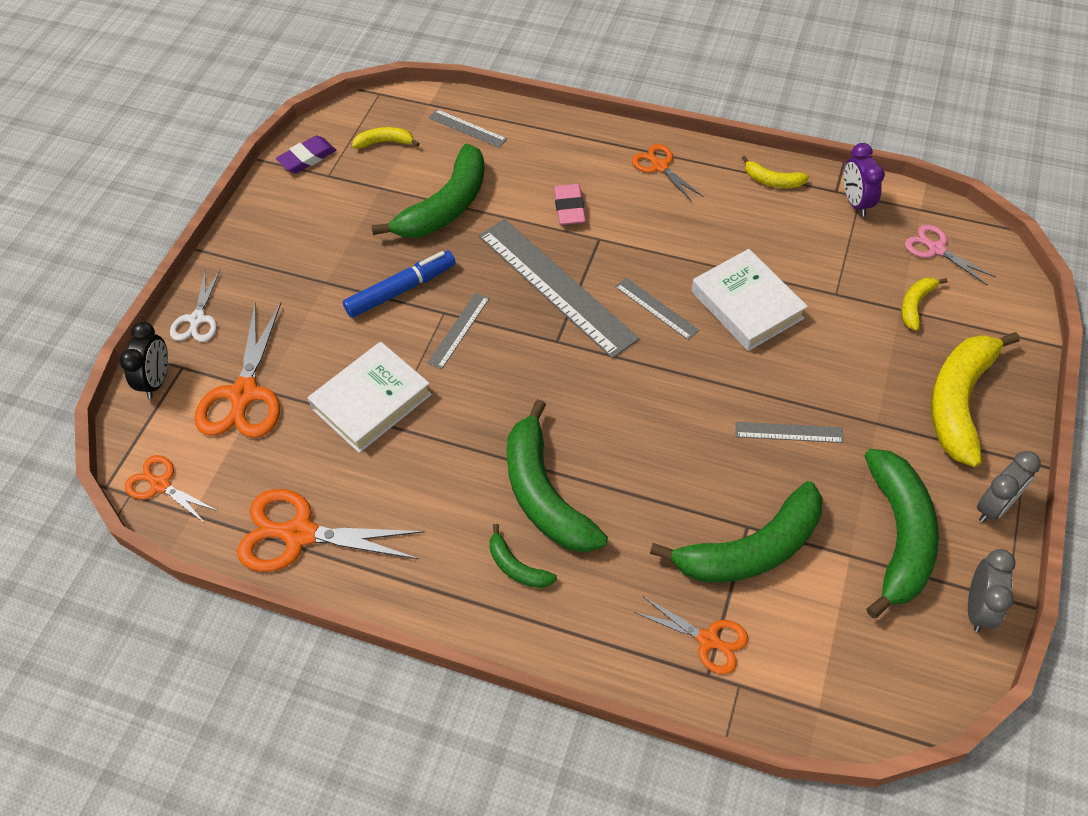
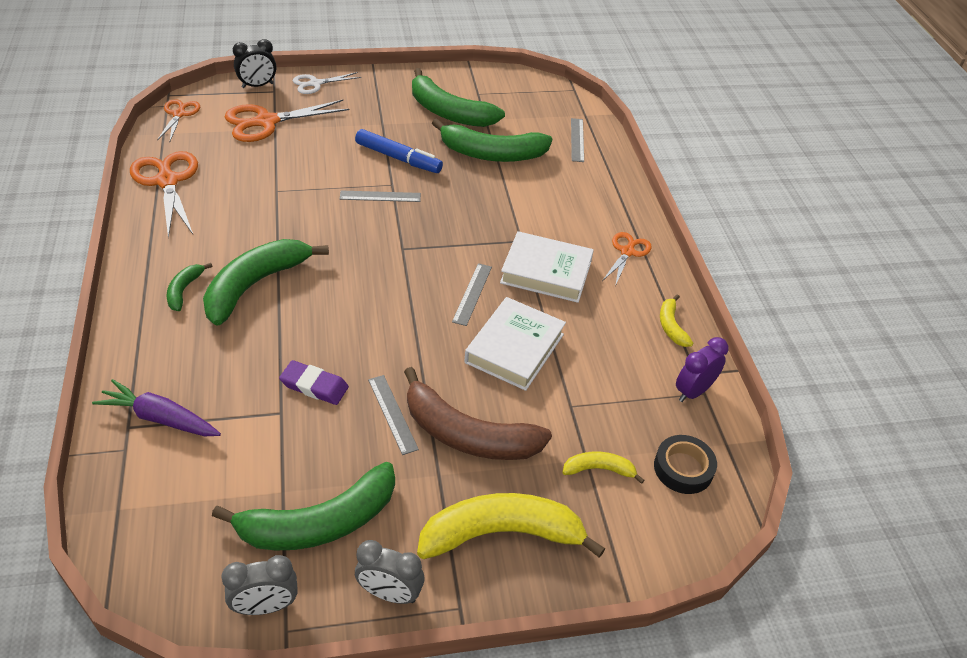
camera: 55 degrees right, 10 degrees down
(307, 158) = (486, 79): purple eraser -> purple eraser (314, 386)
(371, 401) = (292, 176): white book -> white book (546, 272)
(385, 142) = (529, 107): yellow banana -> none
(556, 286) = (456, 232): grey ruler -> none
(569, 208) = (540, 215): pink eraser -> none
(708, 640) = (160, 418): orange scissors -> purple carrot
(751, 549) = (259, 421): green banana -> green banana (449, 112)
(839, 383) = (468, 435): none -> brown banana
(935, 249) = (683, 468): pink scissors -> black tape

